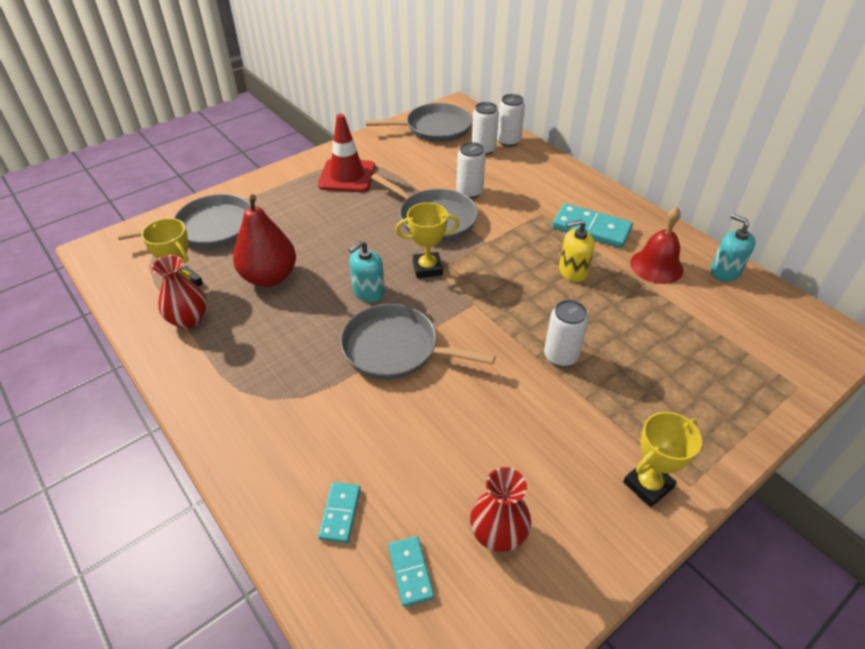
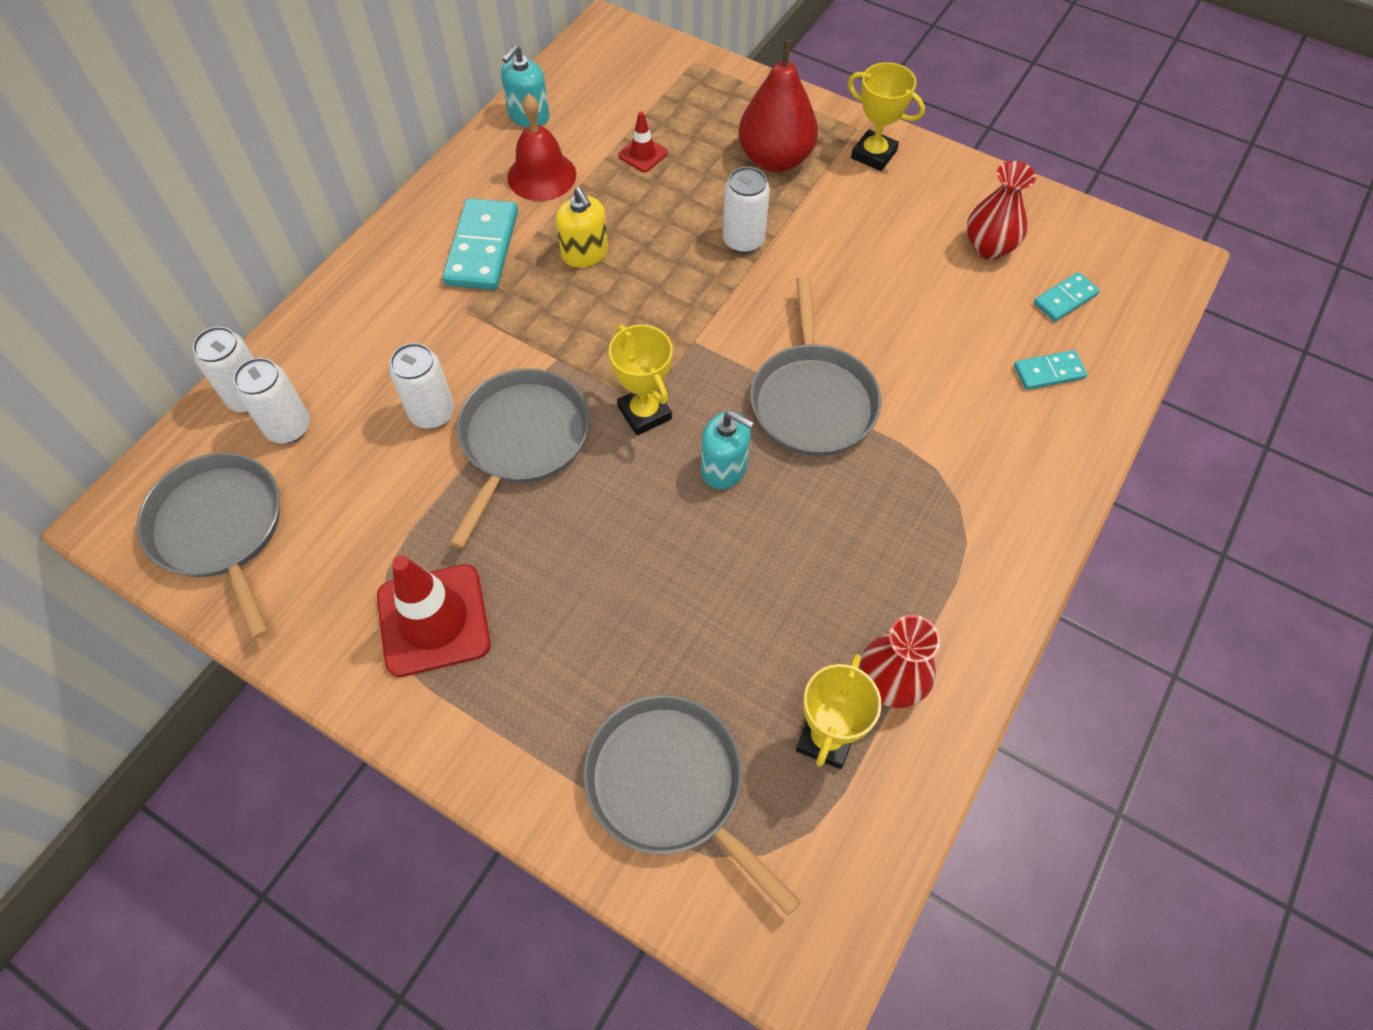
camera: 110 degrees left, 15 degrees up
(269, 277) = (752, 615): red pear -> red pear (775, 159)
(672, 323) = (643, 154): none -> red traffic cone

